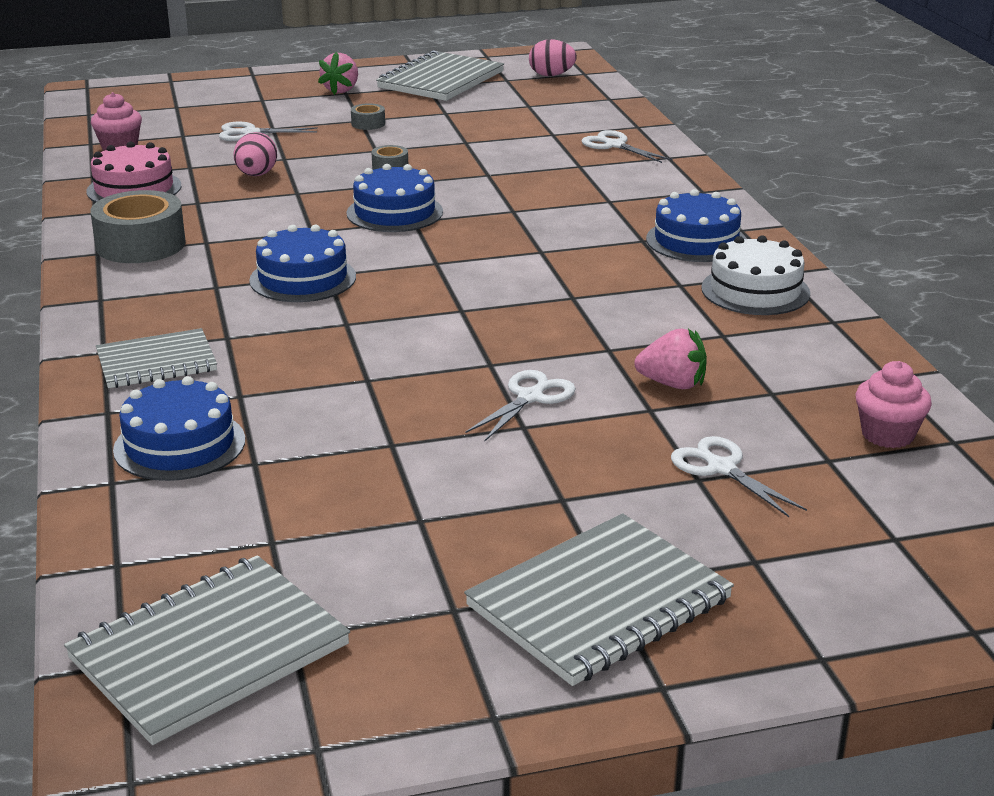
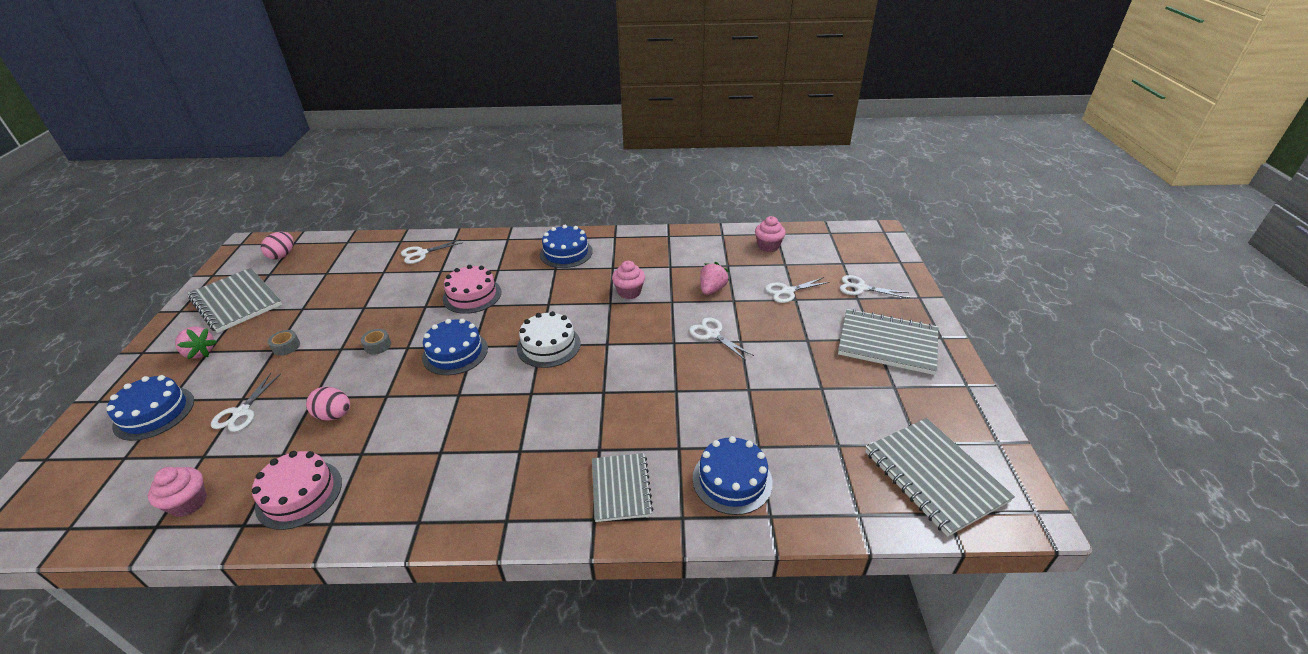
camera: 75 degrees left, 10 degrees up
(141, 244) = (420, 492): grey tape -> none
(303, 278) = (531, 405): blue cake -> blue cake (154, 413)
(531, 197) = (472, 295): none -> pink cake
(599, 602) = (887, 343): grey notebook -> grey notebook turned 45 degrees counterclockwise
(613, 308) = (629, 292): none -> pink cupcake
(755, 290) = (629, 248): white cake -> white cake (548, 345)
(801, 566) = (861, 288): none -> white scissors

